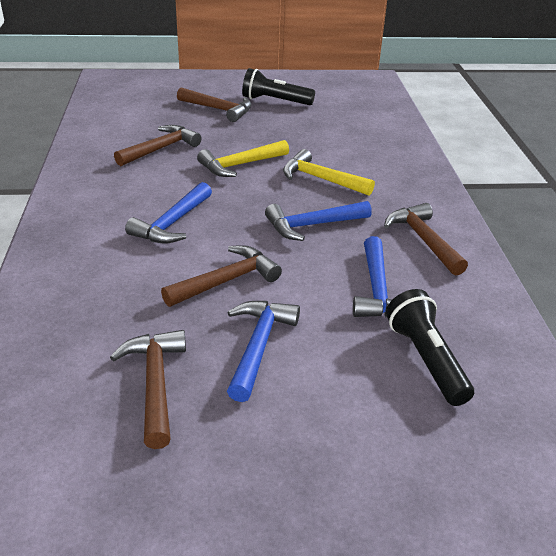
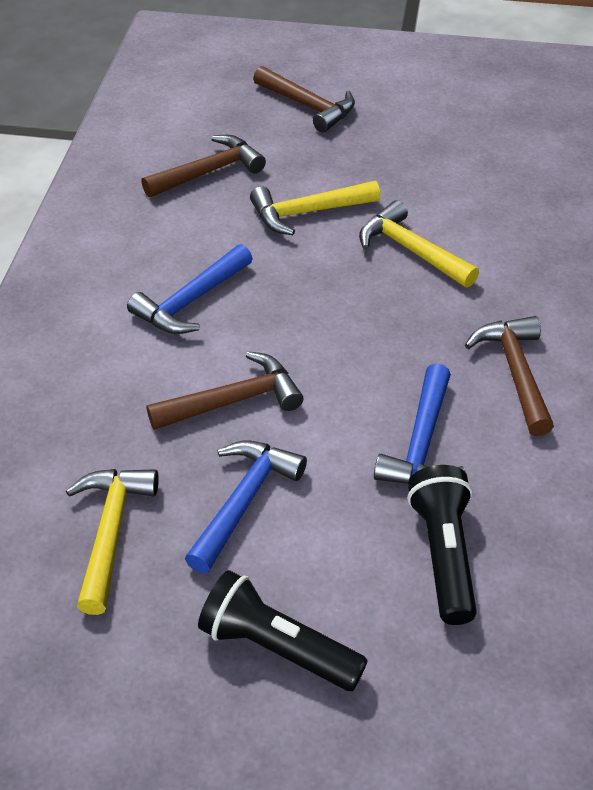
camera: 15 degrees right, 10 degrees up
(155, 383) = (111, 531): brown hammer -> yellow hammer
(275, 101) = (394, 97): black flashlight -> black flashlight (277, 648)
(312, 225) = (371, 328): blue hammer -> none

